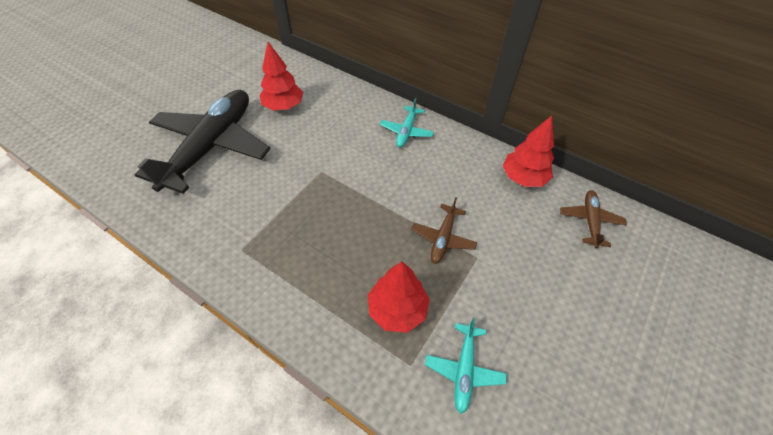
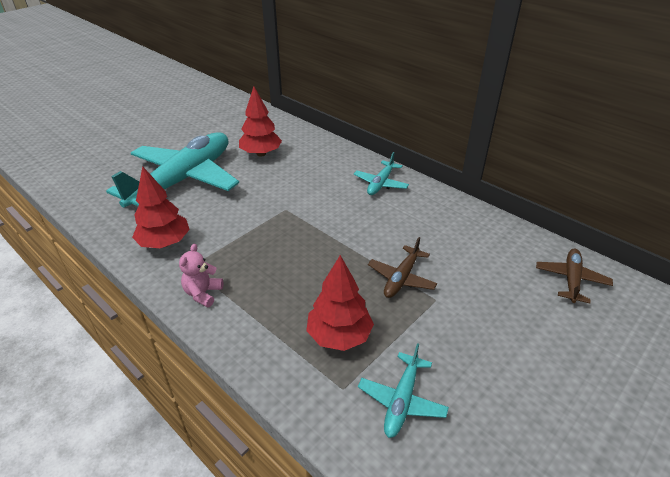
camera: 10 degrees right, 15 degrees down
(211, 147) = (183, 180): black plane -> turquoise plane
(260, 280) = (203, 293): none -> pink teddy bear
(523, 178) = (500, 234): red tree -> red tree (164, 243)

